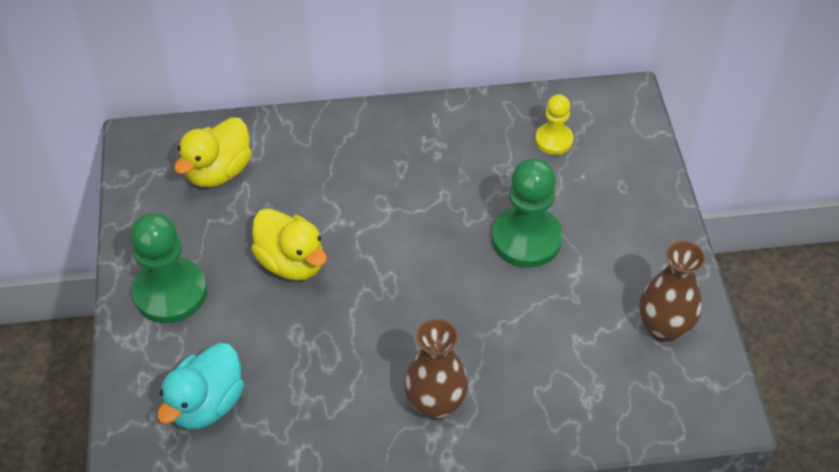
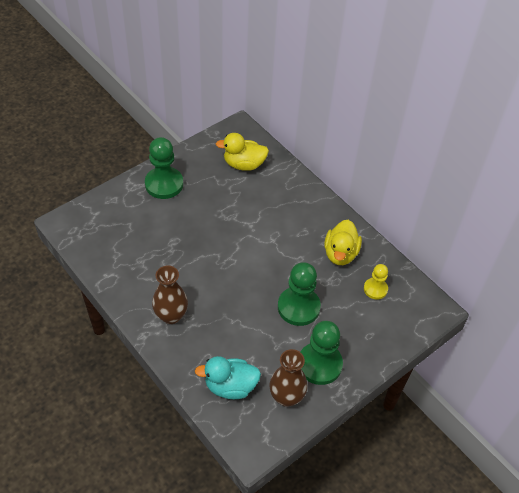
camera: 55 degrees right, 0 degrees up
(207, 404) = (115, 228): turquoise duck -> turquoise duck (230, 386)
(291, 262) = (212, 219): yellow duck -> yellow duck (340, 254)
(634, 263) = (319, 364): none -> green pawn

